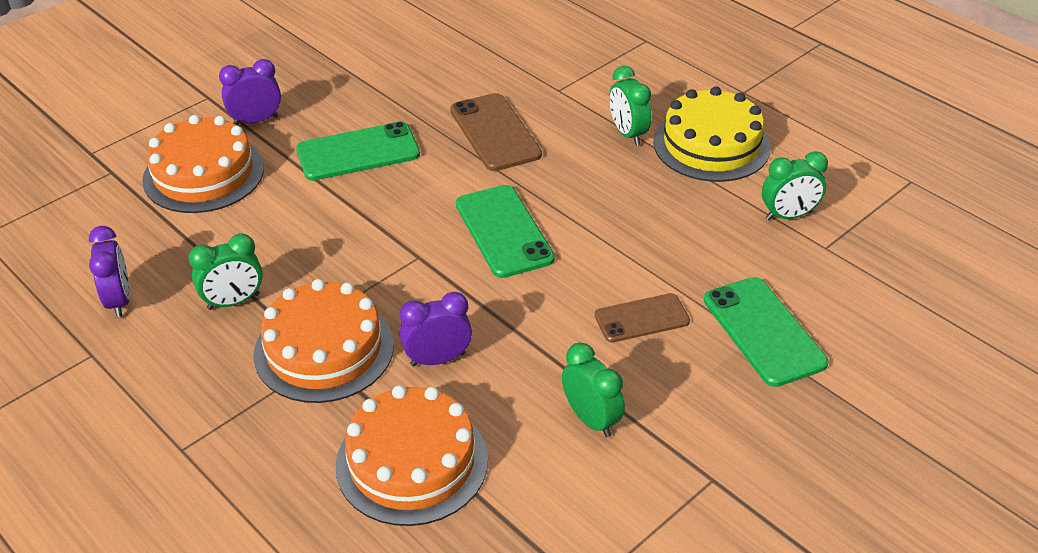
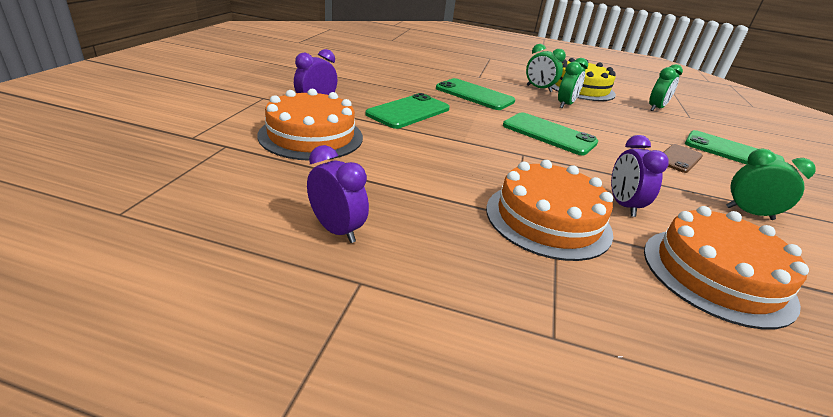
camera: 35 degrees left, 10 degrees down
(233, 302) = (438, 206): green clock -> green clock (565, 105)
(437, 359) = (623, 205): purple clock -> purple clock turned 45 degrees counterclockwise
(495, 132) = (474, 95): brown phone -> green phone

